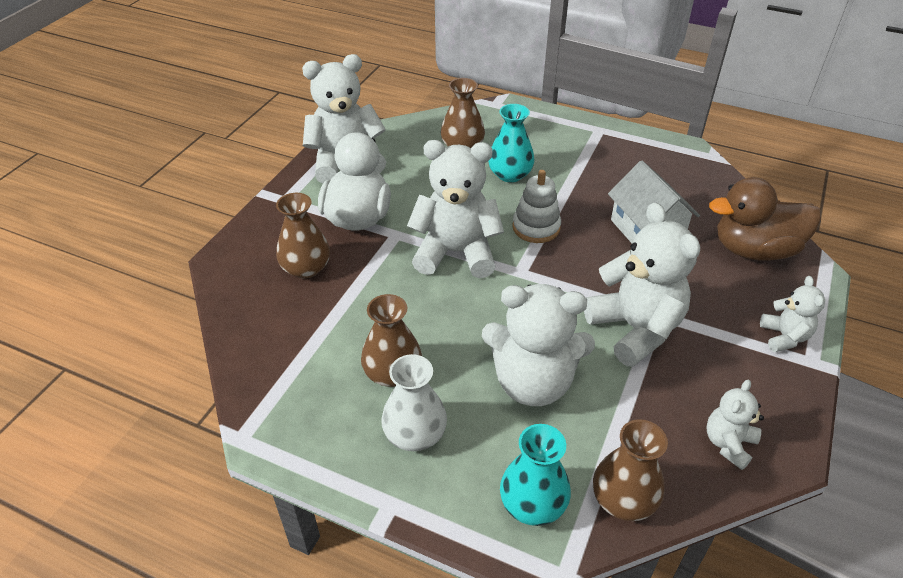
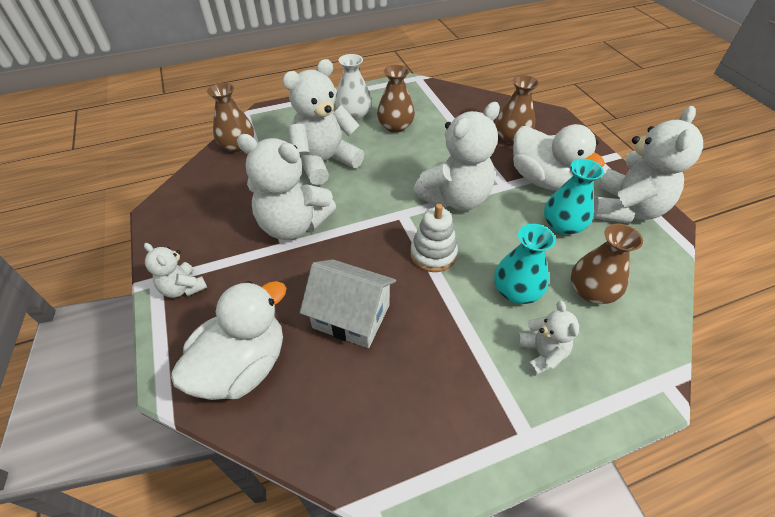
camera: 135 degrees right, 5 degrees up
(533, 504) = (277, 123): turquoise vase -> turquoise vase (562, 225)
(728, 444) = (195, 196): white teddy bear -> white teddy bear (541, 354)
(754, 250) = (243, 366): brown duck -> white duck

